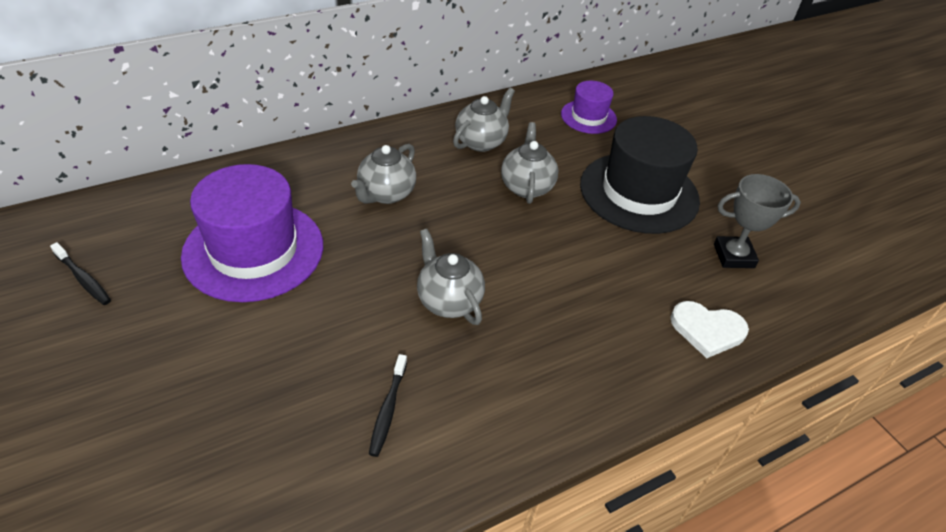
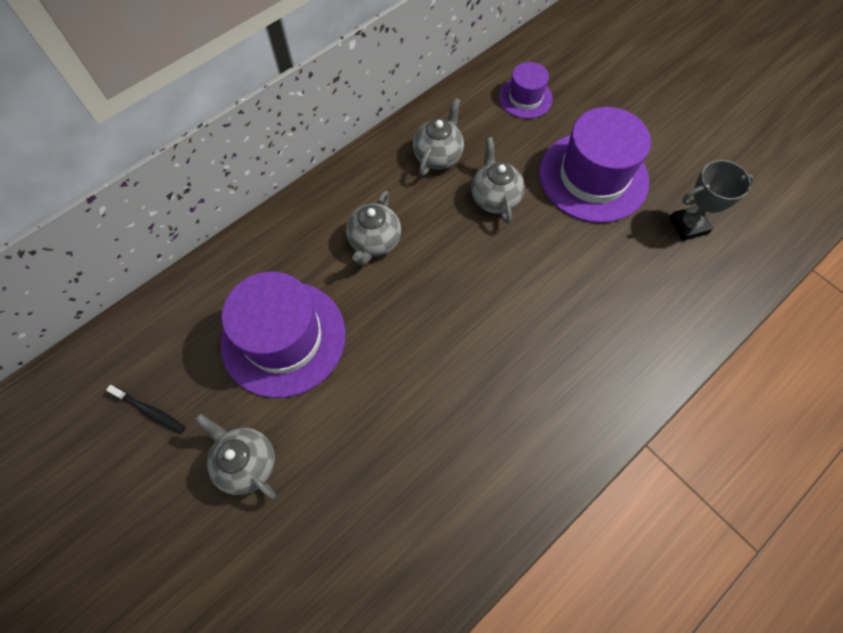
camera: 10 degrees left, 20 degrees up
(388, 409) = (455, 462): black toothbrush -> none
(448, 301) = (467, 342): grey teapot -> grey teapot (246, 463)
(639, 192) = (593, 177): black hat -> purple hat
(707, 330) = (684, 310): white heart -> none

